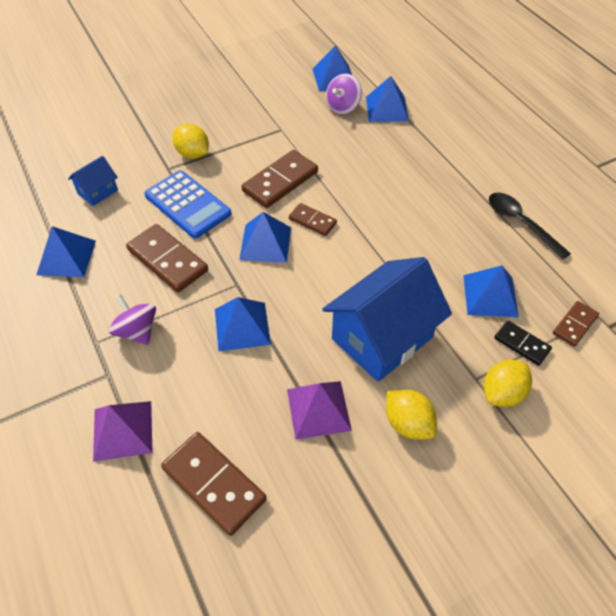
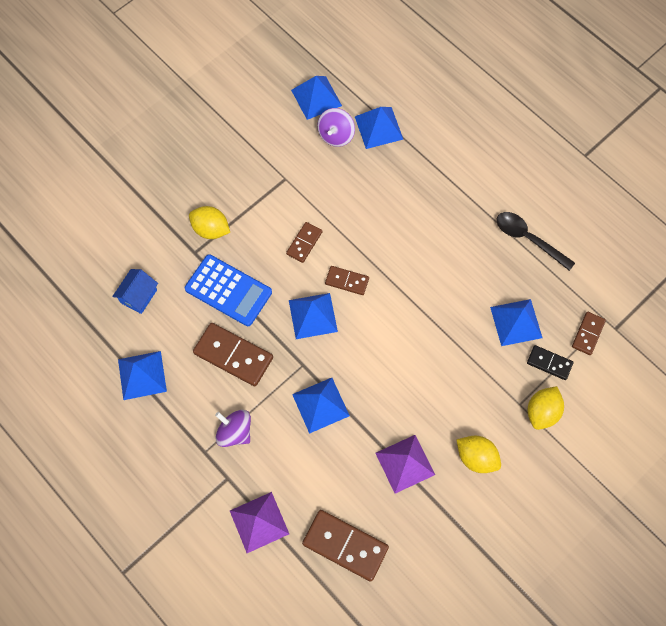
camera: 15 degrees left, 15 degrees up
(280, 181) = (304, 243): brown domino -> brown domino, size x0.57
(382, 338) = (438, 386): blue house -> none

